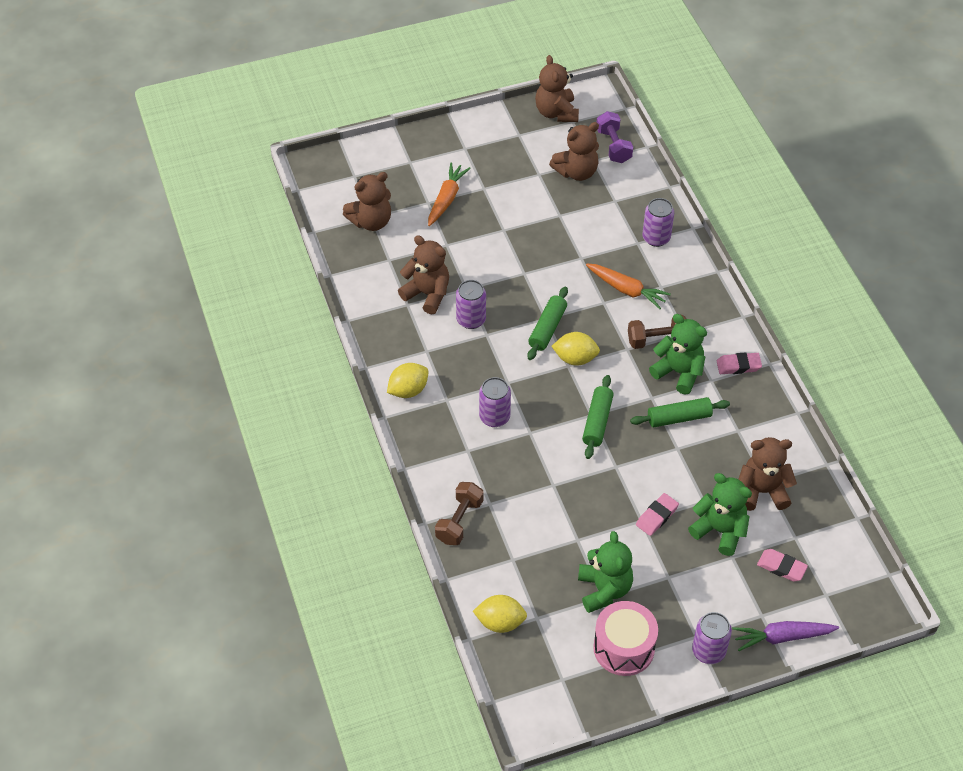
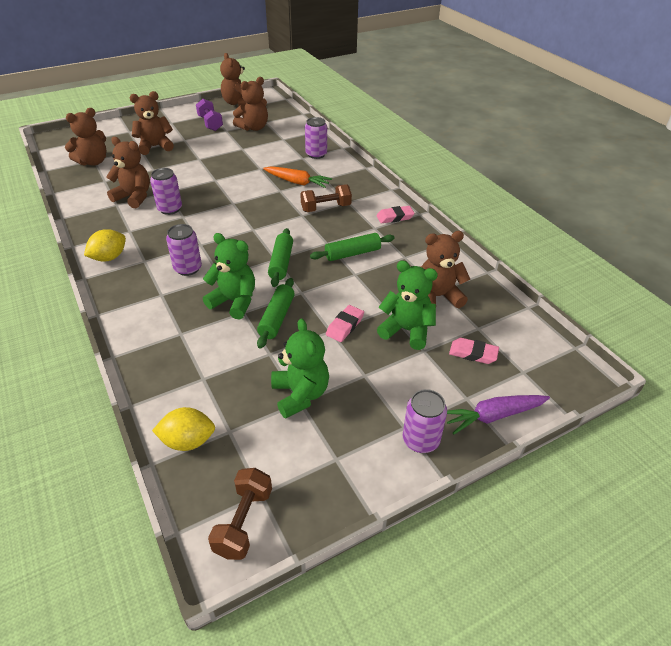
camera: 10 degrees left, 10 degrees down
(446, 199) = (155, 147): orange carrot -> brown teddy bear
(459, 521) = (148, 351): brown dumbbell -> brown dumbbell (243, 522)
(547, 328) = (234, 209): green rolling pin -> green rolling pin (276, 318)
(575, 358) = (259, 224): yellow lemon -> none
(613, 146) = (279, 115): purple dumbbell -> purple dumbbell (210, 123)
(624, 648) = (328, 449): pink drum -> none
(678, 372) = (347, 225): green teddy bear -> green teddy bear (234, 302)

